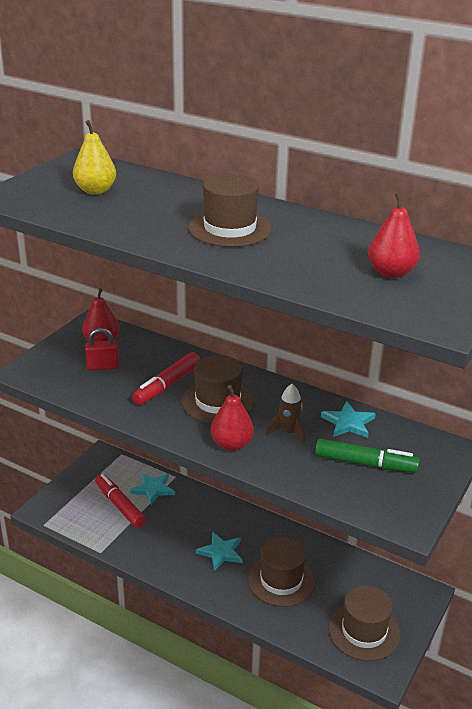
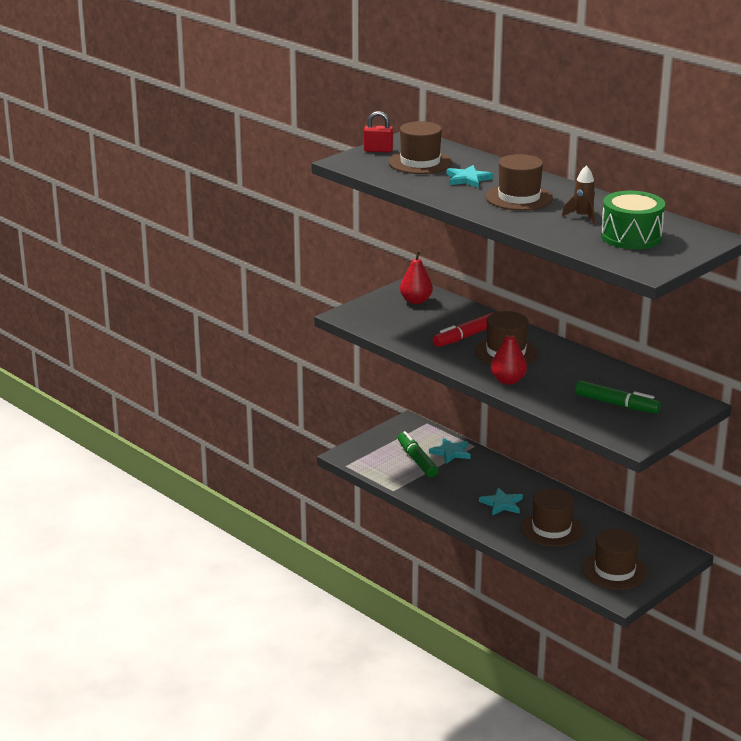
camera: 15 degrees right, 5 degrees down
(95, 191) = (420, 162): yellow pear -> brown hat
(103, 366) = (413, 318): red padlock -> red padlock (378, 150)
(119, 505) = (417, 460): red marker -> green marker
(288, 432) = (559, 378): brown rocket -> brown rocket (582, 216)
(348, 423) = (614, 377): turquoise star -> turquoise star (468, 179)
(391, 273) = (631, 237): red pear -> green drum

